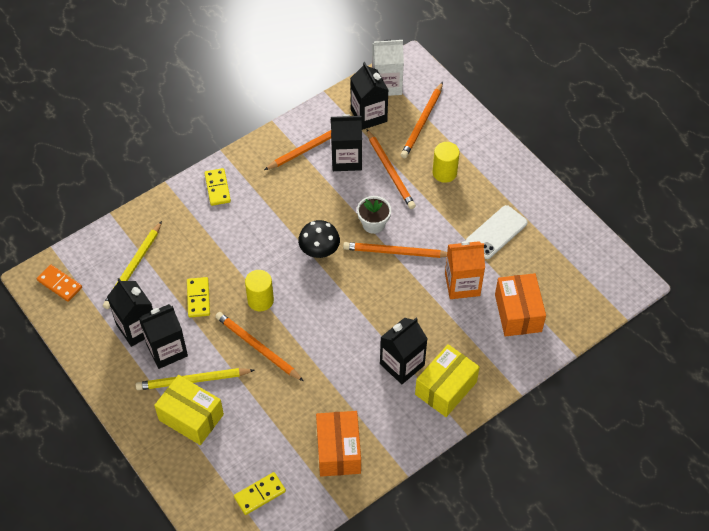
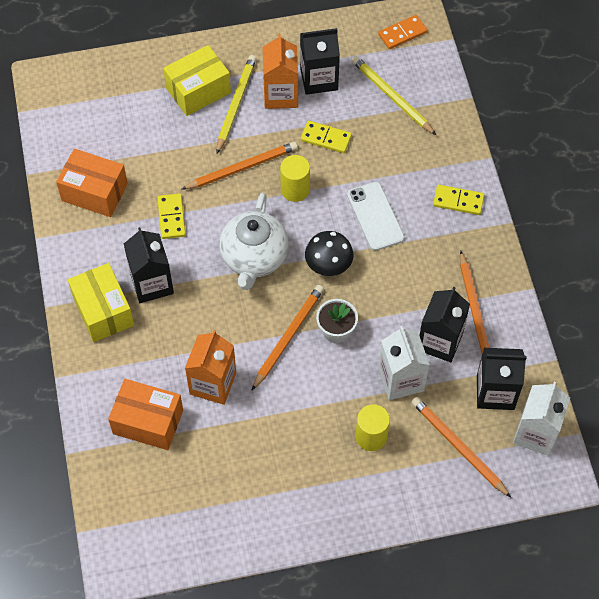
camera: 115 degrees right, 5 degrees up
(167, 350) = (280, 94): black carton -> orange carton
(260, 494) = (91, 116): yellow domino -> yellow domino (171, 217)
(339, 303) = (254, 257): none -> white teapot
(390, 171) = (401, 379): orange pencil -> white carton
(496, 232) = (261, 452): white phone -> white phone (375, 216)

